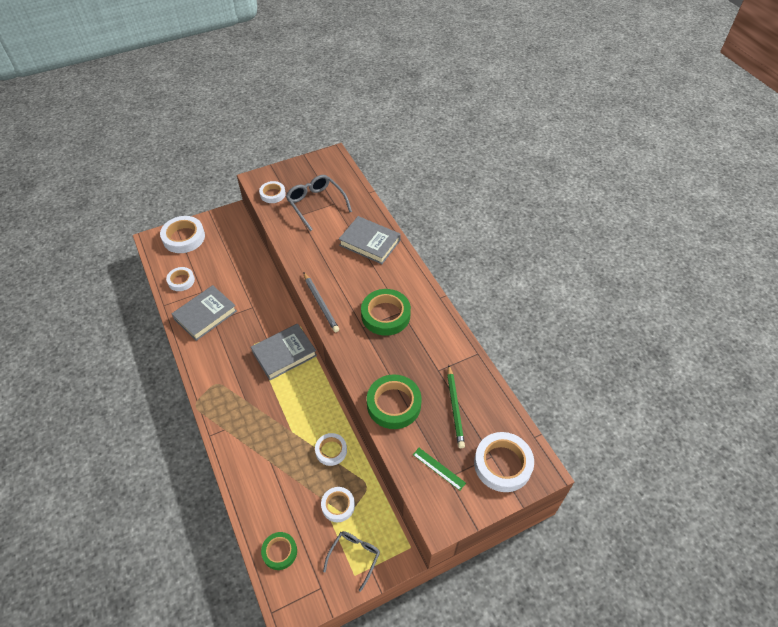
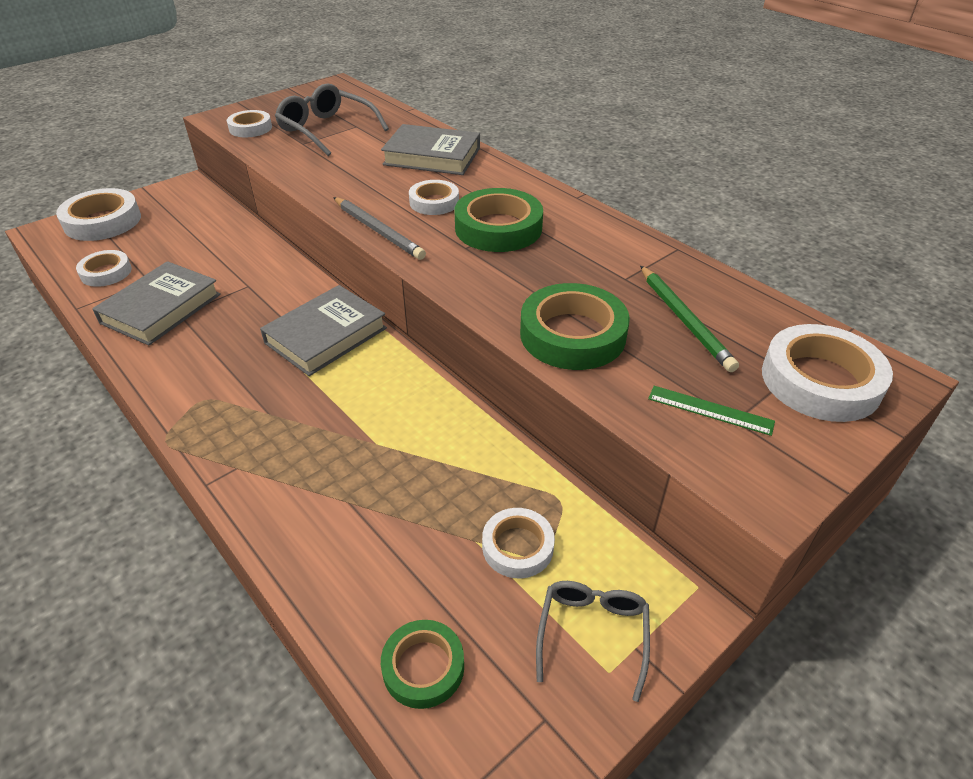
camera: 15 degrees left, 10 degrees down
(331, 450) = (466, 458): white tape -> white tape (434, 202)

